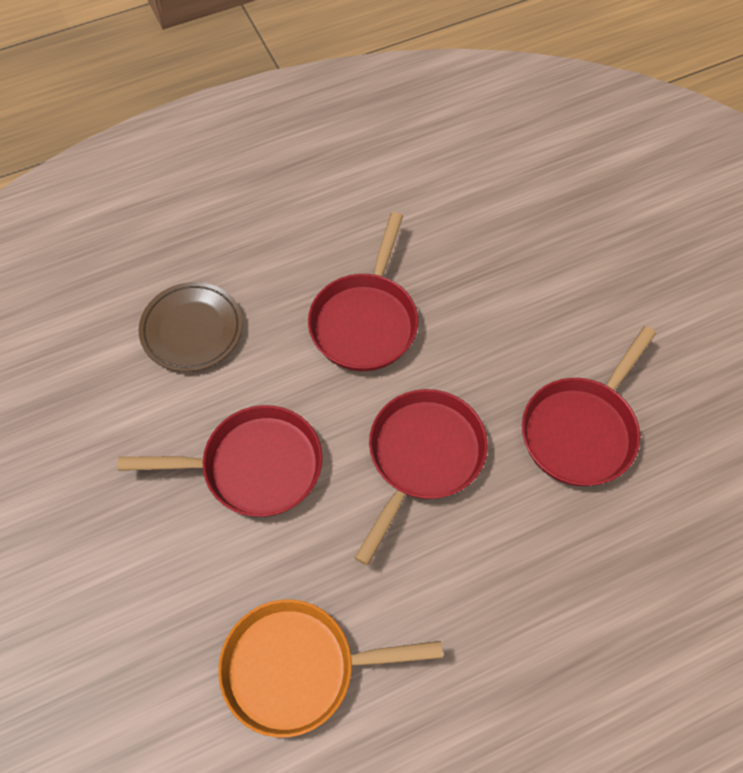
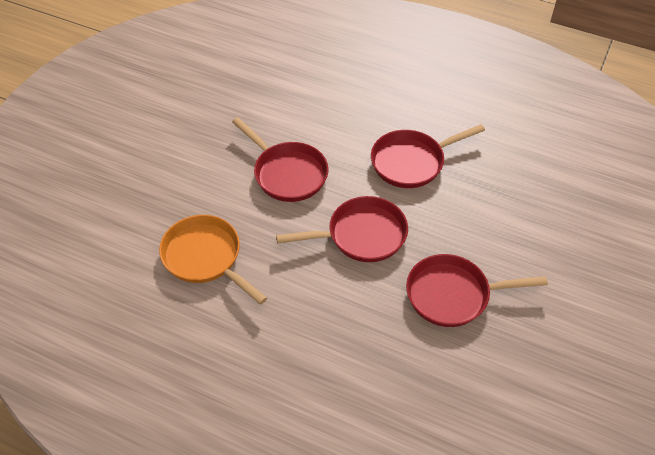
camera: 50 degrees right, 10 degrees down
(192, 330) = (332, 103): brown plate -> none

